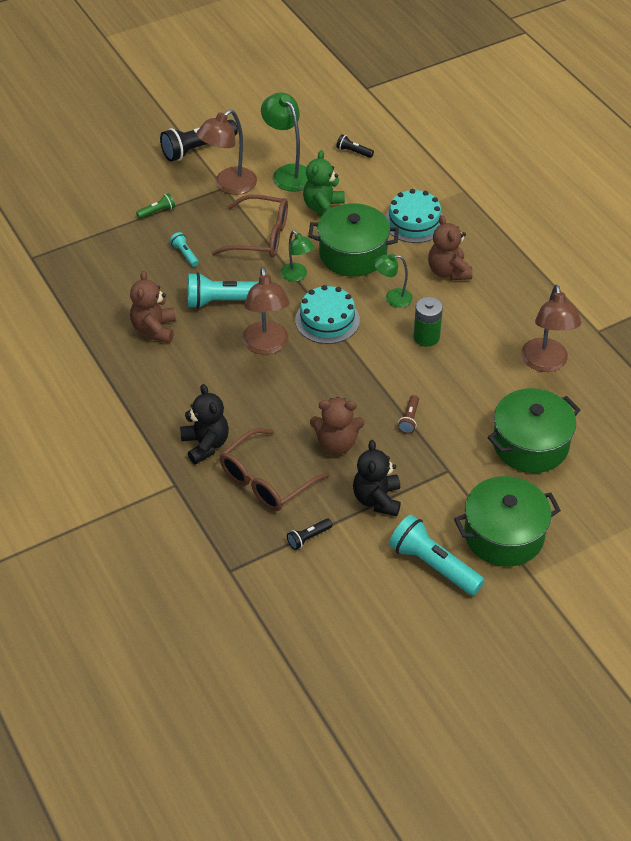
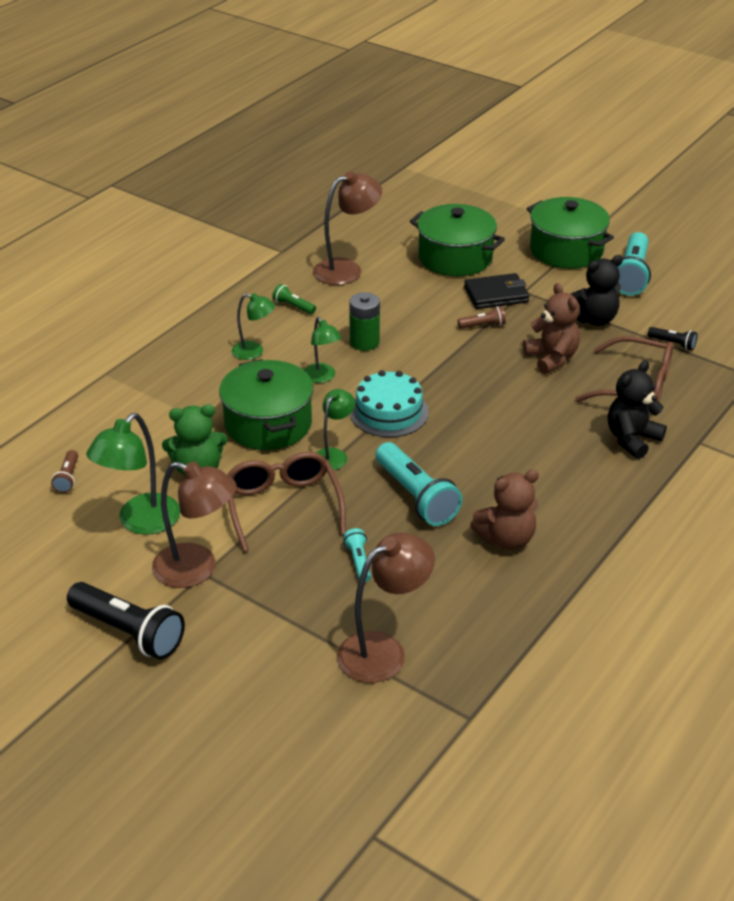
camera: 115 degrees left, 10 degrees down
(157, 212) = (292, 621): green flashlight -> green flashlight (293, 306)
(185, 254) = (358, 561): turquoise flashlight -> turquoise flashlight turned 135 degrees clockwise
(266, 346) = (461, 442): brown lamp -> brown lamp (383, 651)
(353, 152) = (67, 478): black flashlight -> brown flashlight
(414, 222) = (183, 395): turquoise cake -> none
(448, 271) = (254, 352): brown teddy bear -> green lamp
(452, 448) = (496, 295): none -> black wallet

